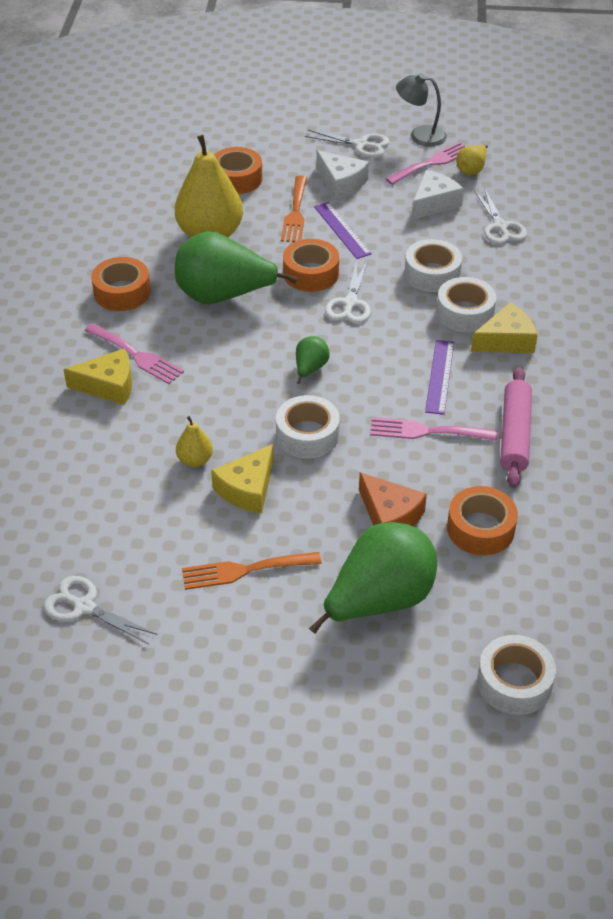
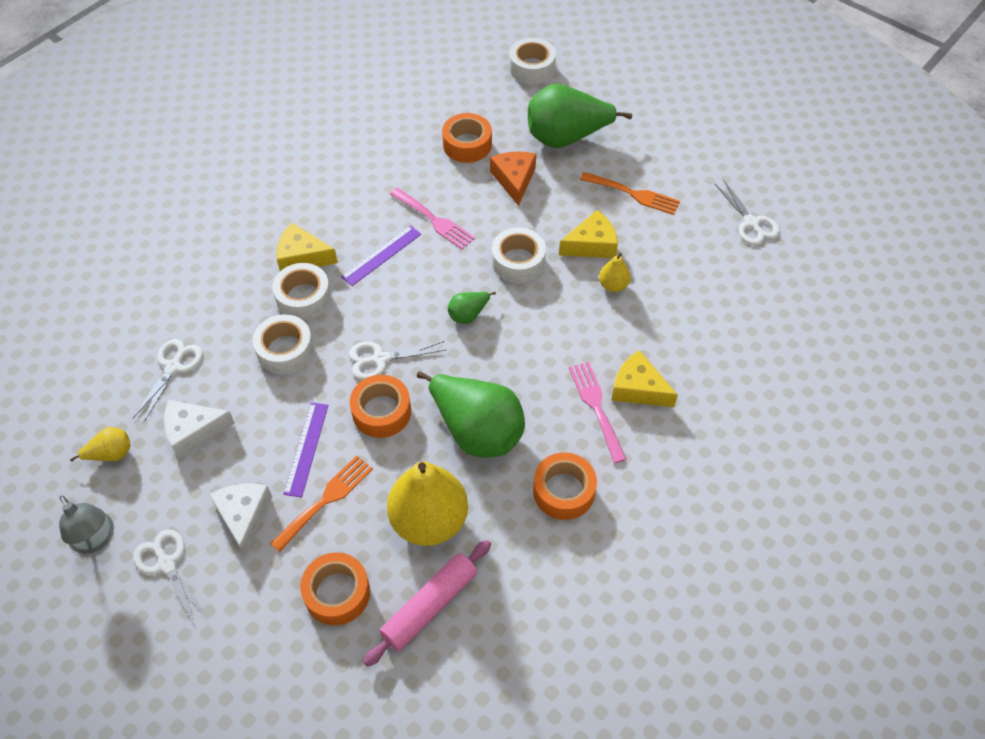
camera: 145 degrees left, 10 degrees up
(350, 303) = (380, 359): white scissors -> white scissors turned 150 degrees counterclockwise
(432, 163) = (133, 488): pink fork -> none
(514, 434) = (380, 187): pink rolling pin -> pink rolling pin (430, 606)

